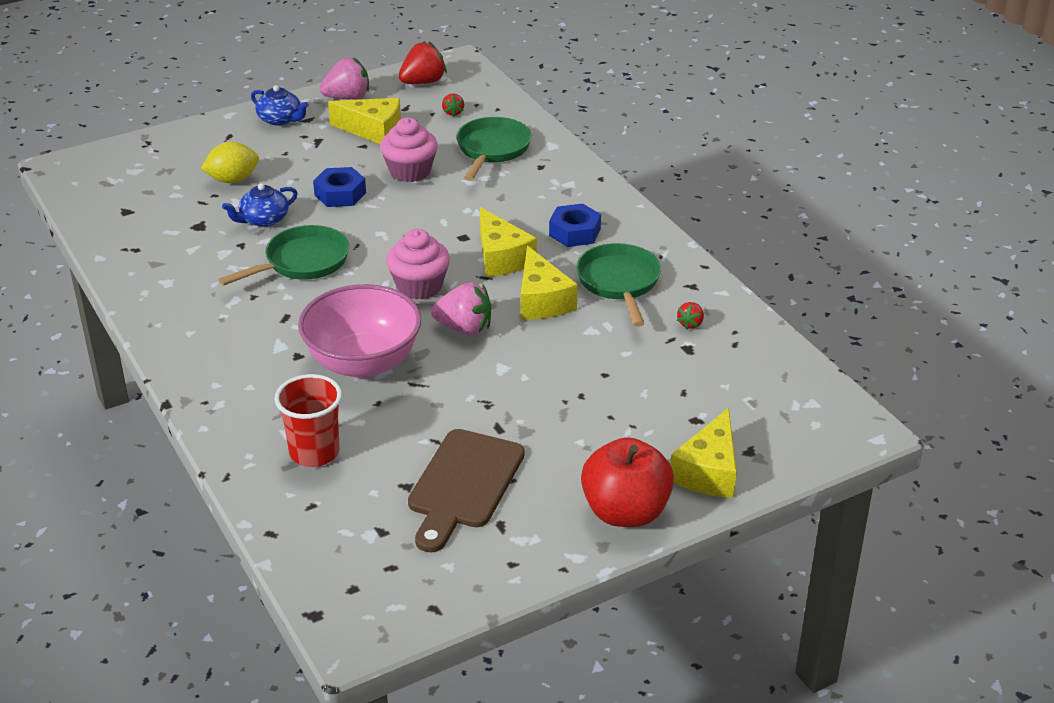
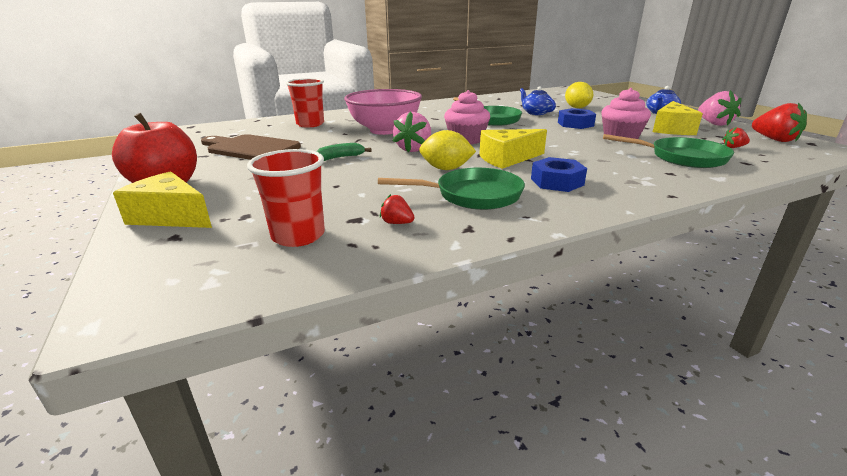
camera: 95 degrees right, 10 degrees down
(504, 387) = (340, 157): none -> green banana
(542, 300) = (446, 169): yellow cheese -> yellow lemon
(728, 376) = (298, 236): none -> red cup

